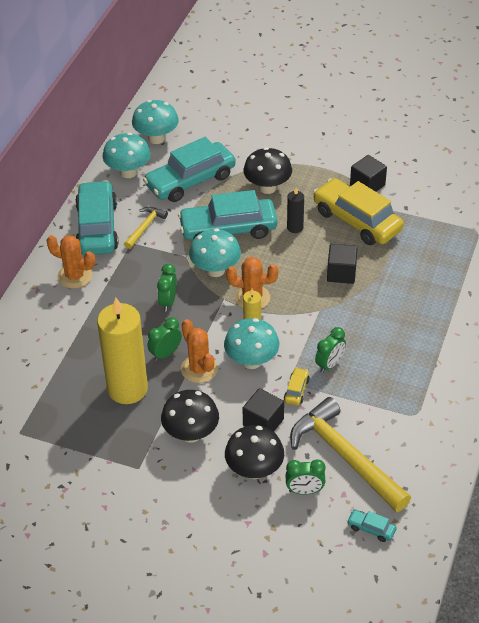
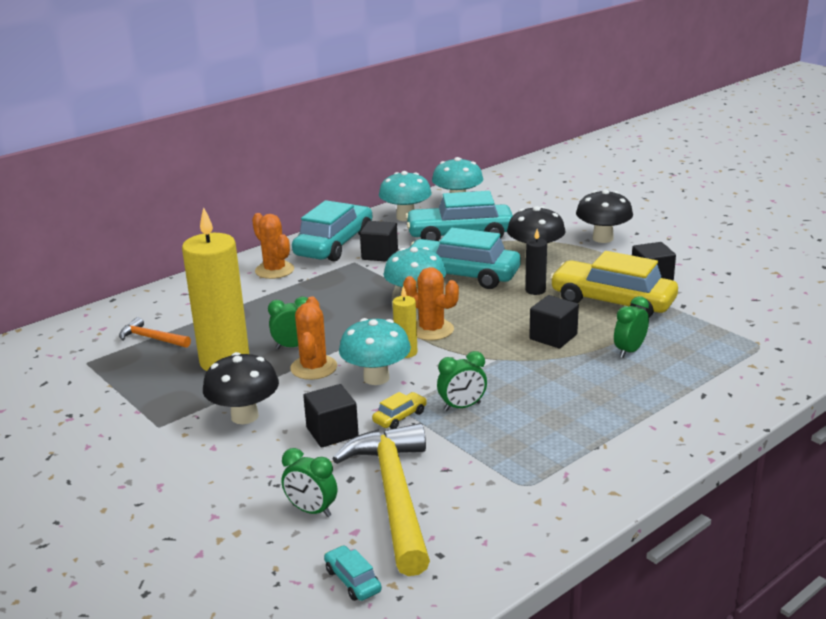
camera: 30 degrees right, 20 degrees down
(47, 388) = (151, 338): none -> orange hammer
(145, 227) = (379, 254): yellow hammer -> black cube
(168, 302) = (341, 310): green clock -> green clock (629, 351)
(254, 470) = (275, 470): black mushroom -> black mushroom (602, 238)
(357, 221) = (612, 302): yellow car -> yellow car turned 45 degrees counterclockwise

